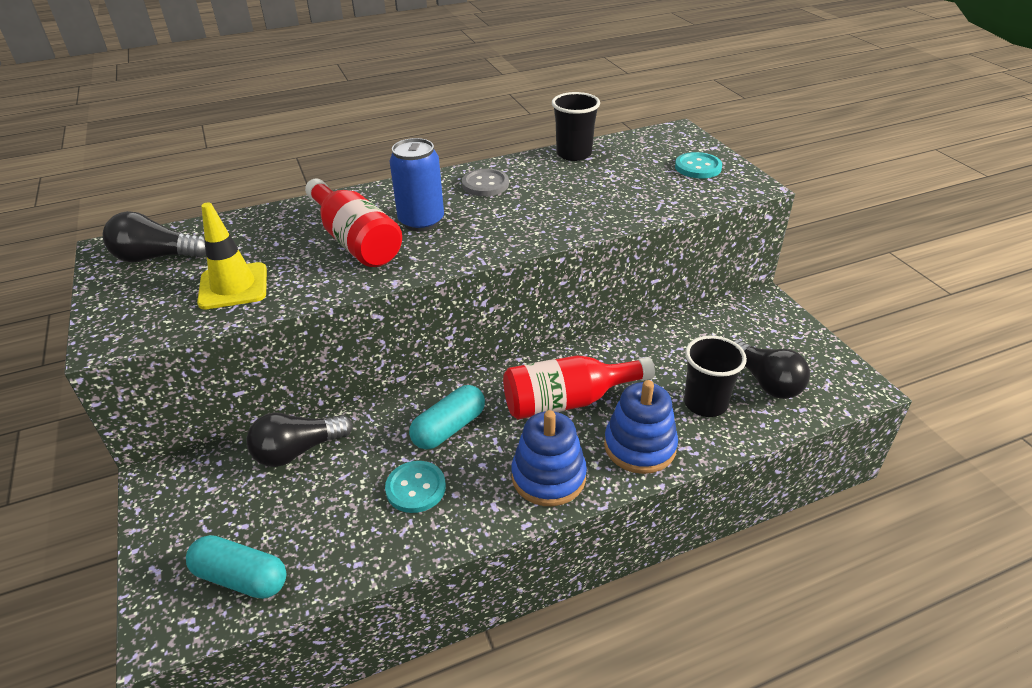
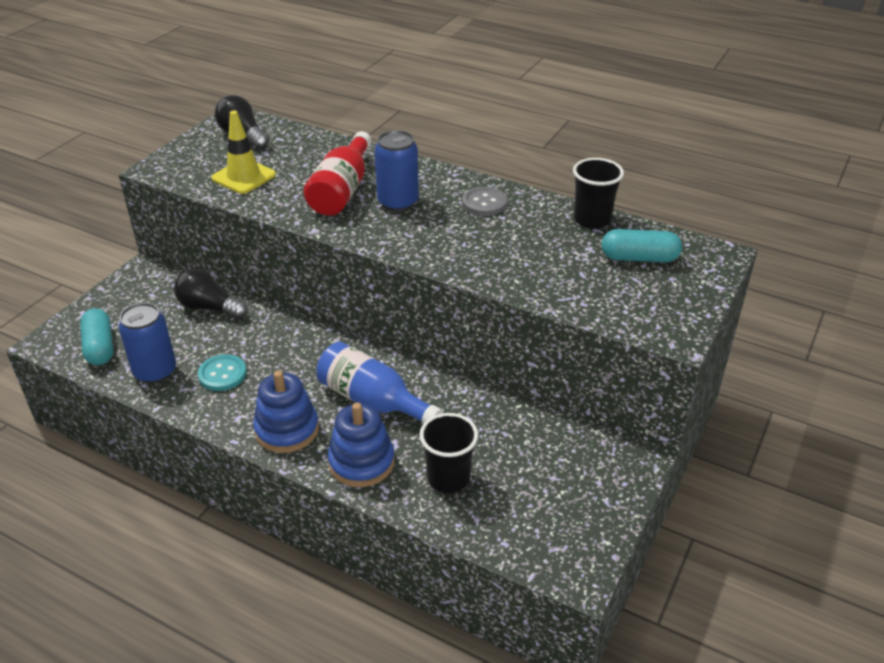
camera: 50 degrees right, 0 degrees up
(347, 543) = (155, 372): none -> blue can
(449, 428) = (289, 358): turquoise capsule -> turquoise capsule (639, 258)
(568, 401) = (373, 401): red bottle -> blue bottle
(698, 167) = (664, 292): turquoise button -> none
(766, 382) = (516, 505): black light bulb -> none

